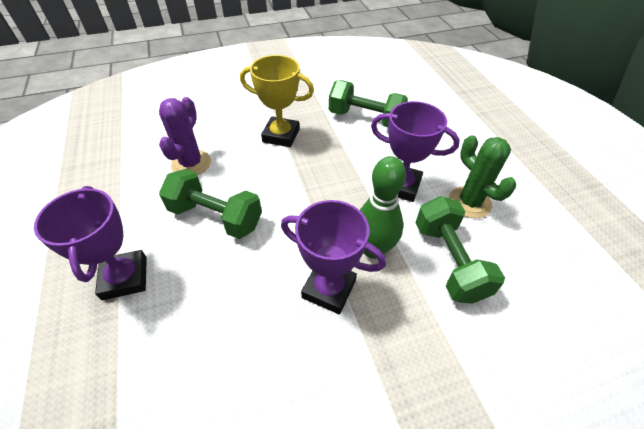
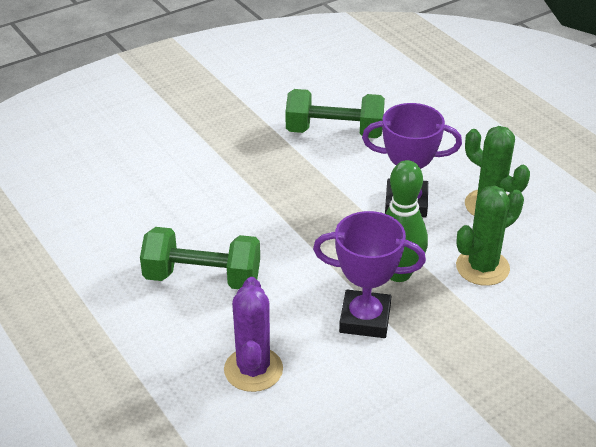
camera: 15 degrees left, 10 degrees down
(125, 278) = (132, 357): purple trophy -> none
(191, 163) = (136, 227): purple cactus -> purple cactus (253, 369)
(281, 135) = (235, 172): yellow trophy -> none
(449, 261) = (482, 267): green dumbbell -> green cactus

